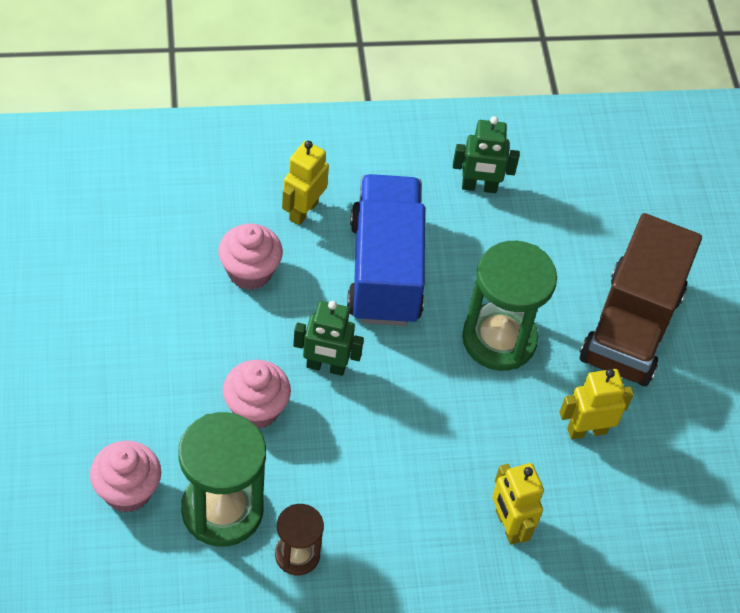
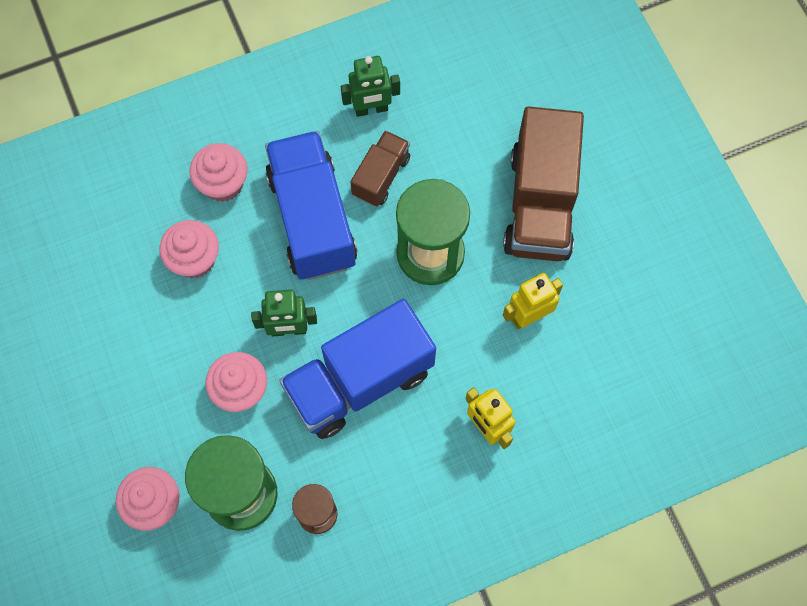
camera: 10 degrees left, 15 degrees up
(303, 211) = (223, 184): yellow robot -> pink cupcake
(385, 439) = (360, 381): none -> blue truck
(469, 251) = (381, 176): none -> brown truck

